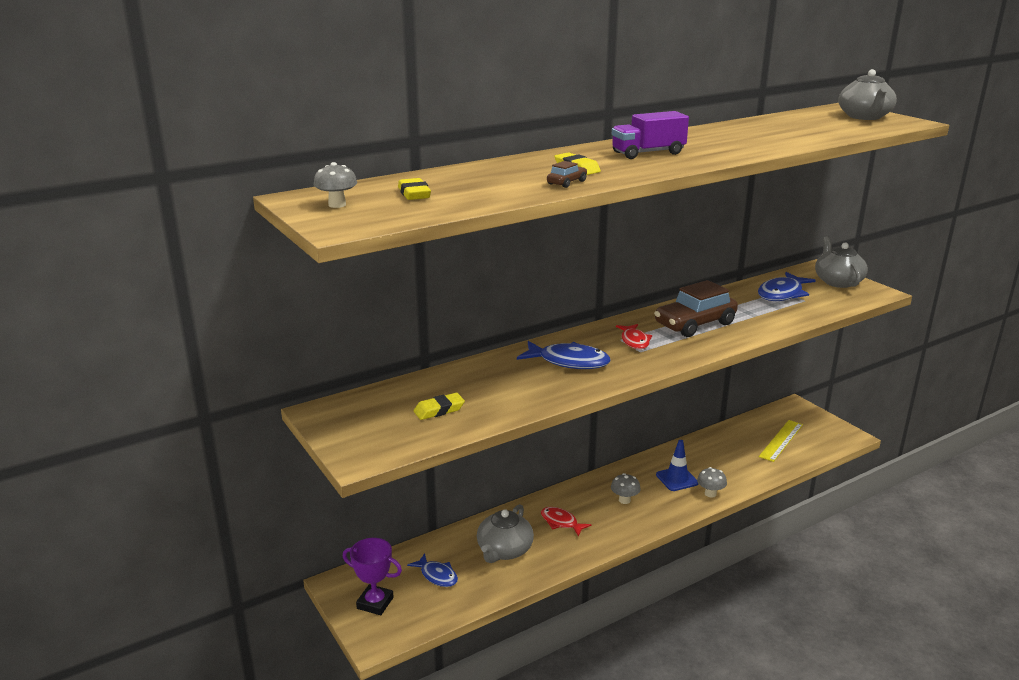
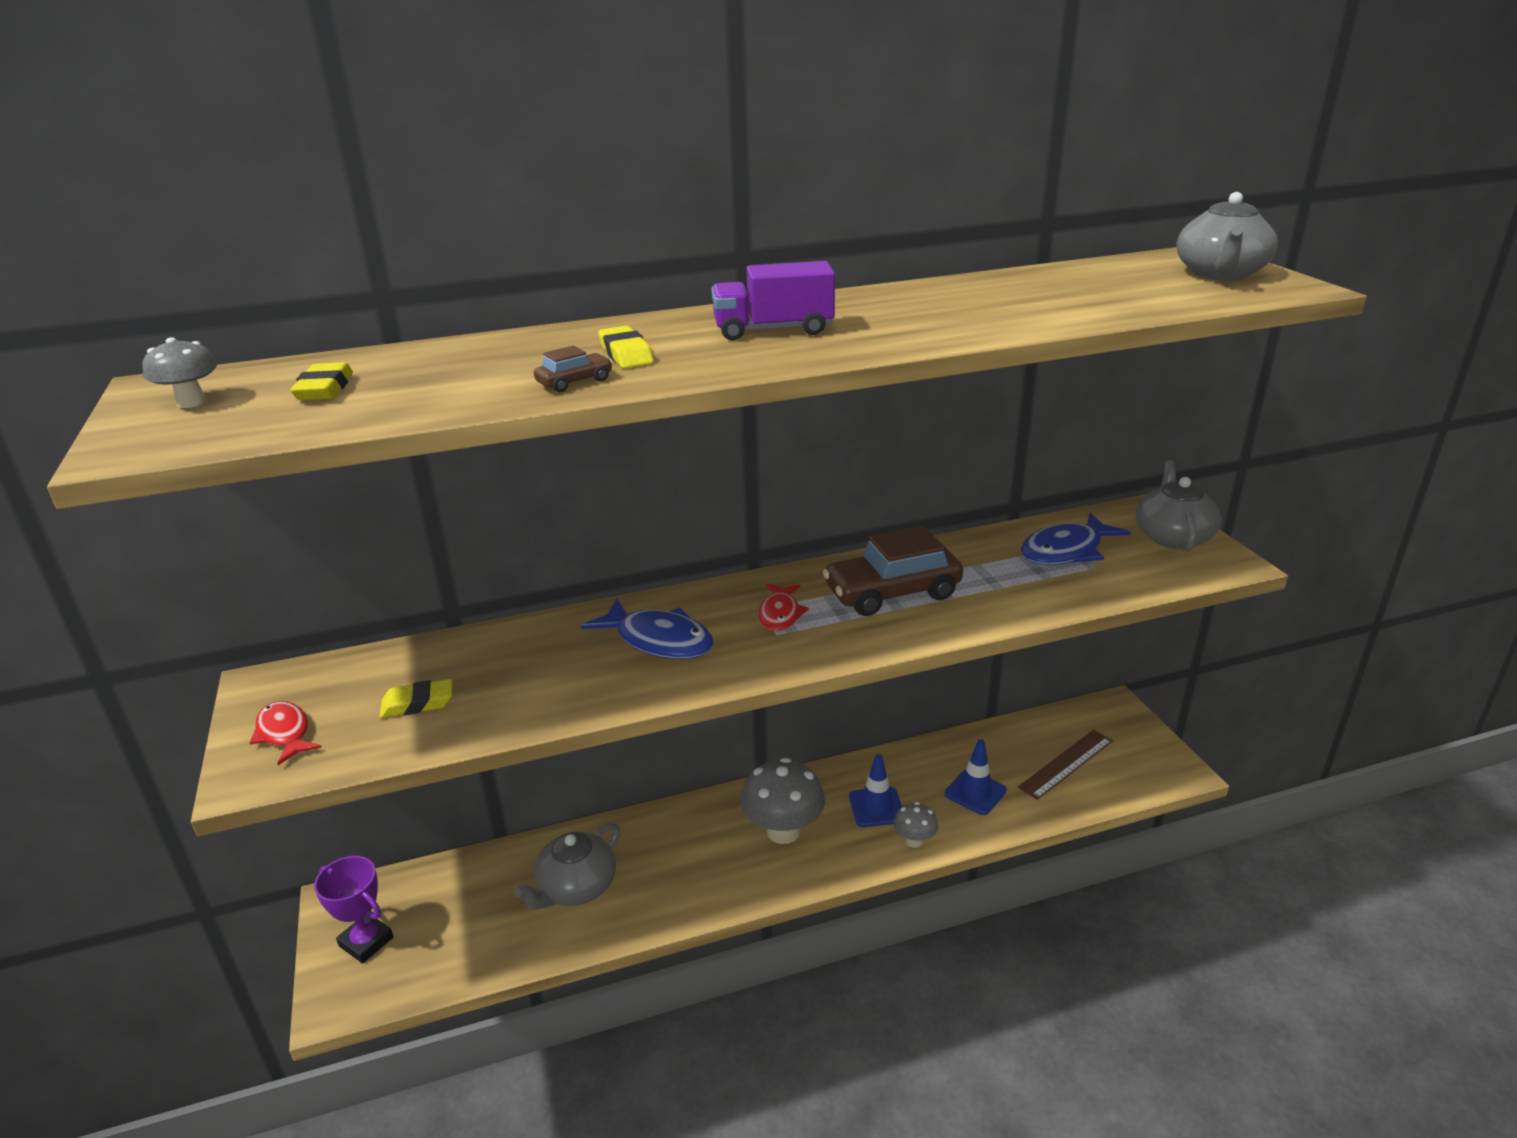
camera: 15 degrees right, 5 degrees up
(437, 575) = (467, 912): blue fish -> none
(561, 522) = (676, 854): red fish -> red fish (284, 733)
(624, 500) = (783, 831): grey mushroom -> grey mushroom, size x1.91
(734, 463) = (975, 792): none -> blue traffic cone
(781, 440) = (1066, 764): yellow ruler -> brown ruler

